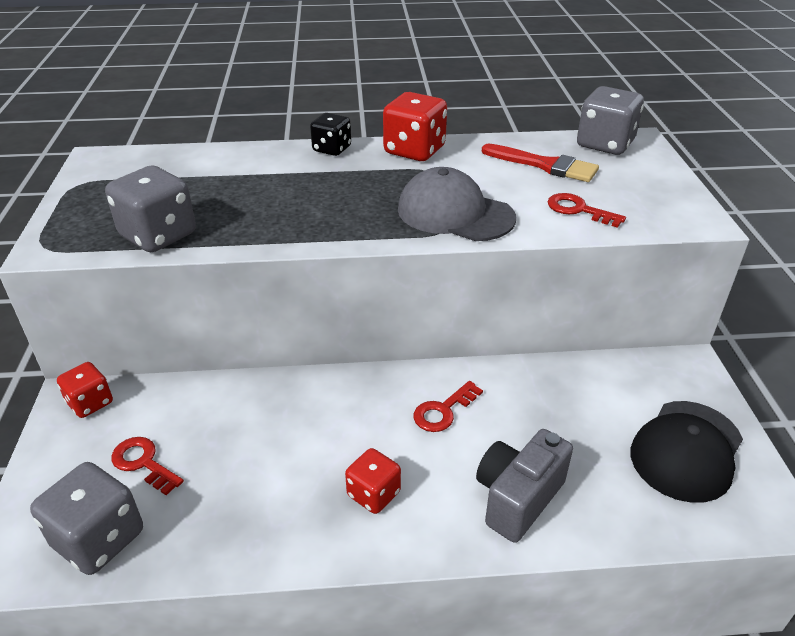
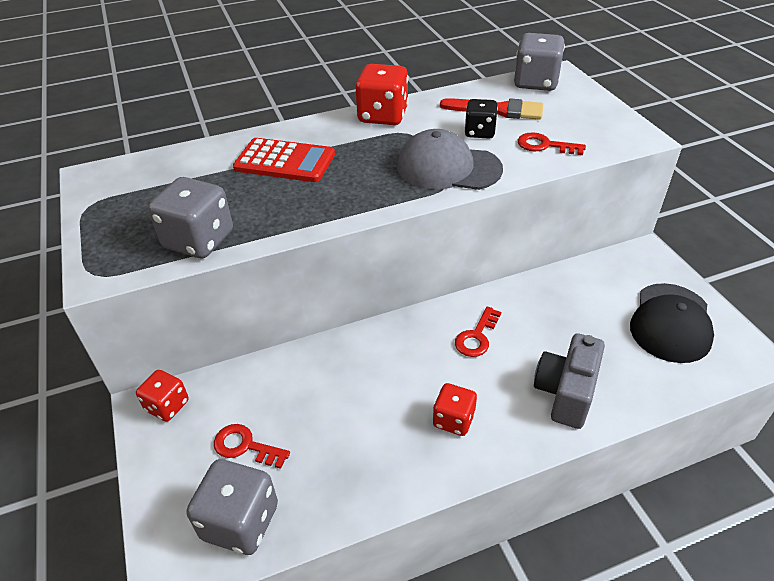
camera: 15 degrees left, 5 degrees up
(287, 177) = (285, 161): none -> red calculator
(332, 149) = (309, 127): black dice -> black dice (479, 132)

